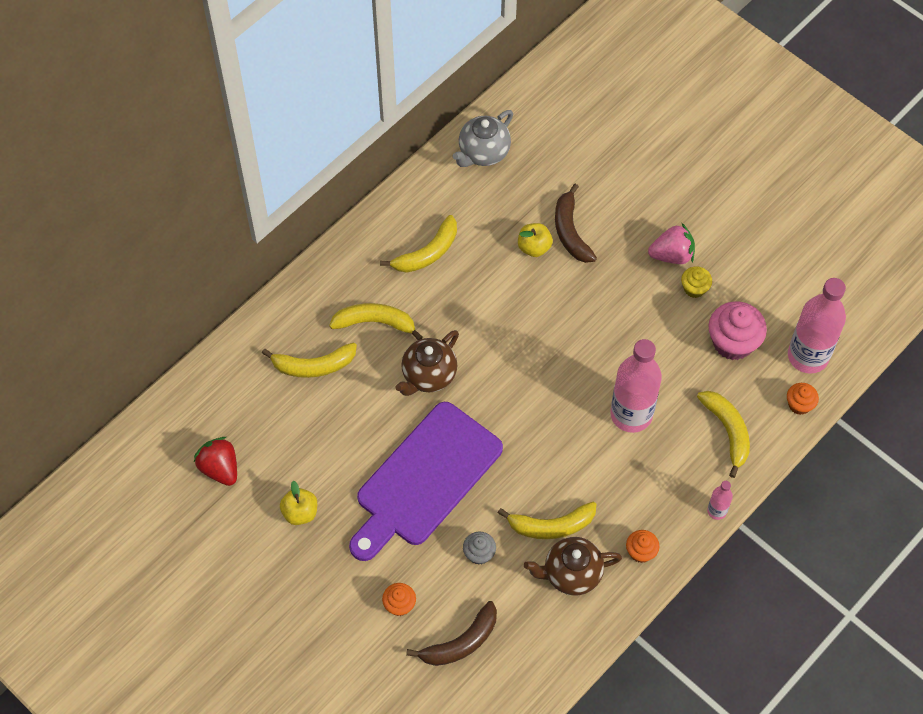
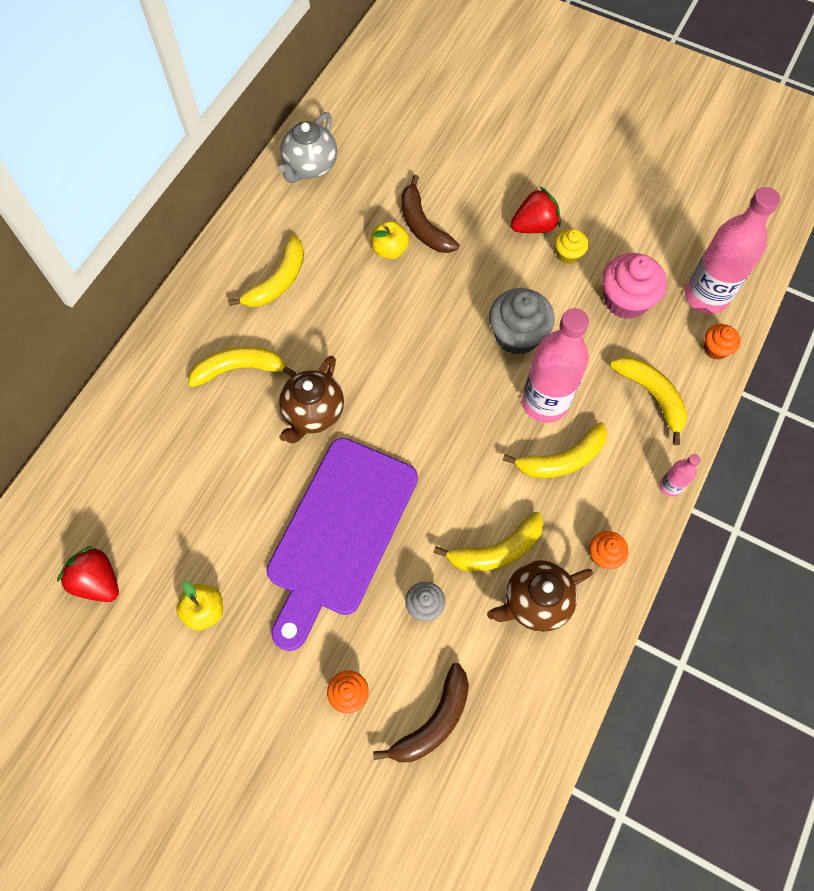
camera: 15 degrees left, 5 degrees up
(314, 366) = (182, 433): yellow banana -> yellow banana (562, 459)
(625, 350) = (517, 335): none -> grey cupcake
(672, 255) = (534, 226): pink strawberry -> red strawberry

